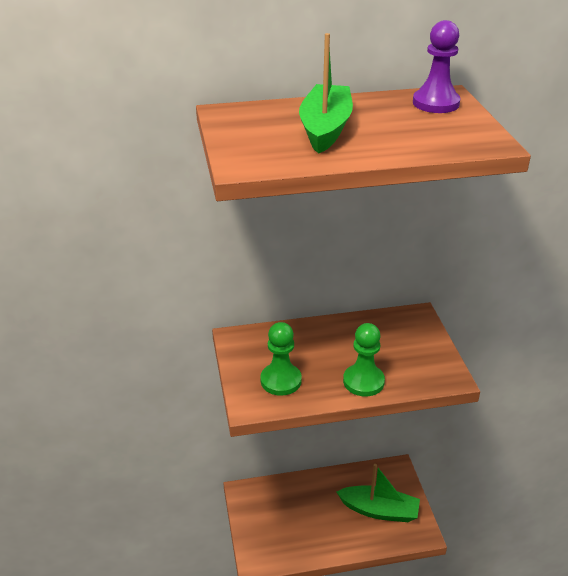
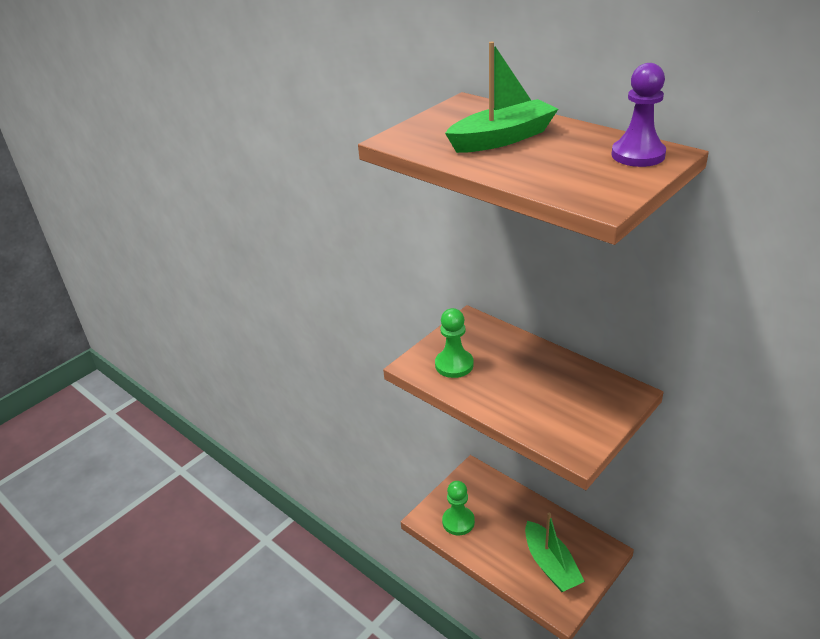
camera: 55 degrees right, 0 degrees up
(363, 381) = (507, 405): green pawn -> green pawn (458, 522)

